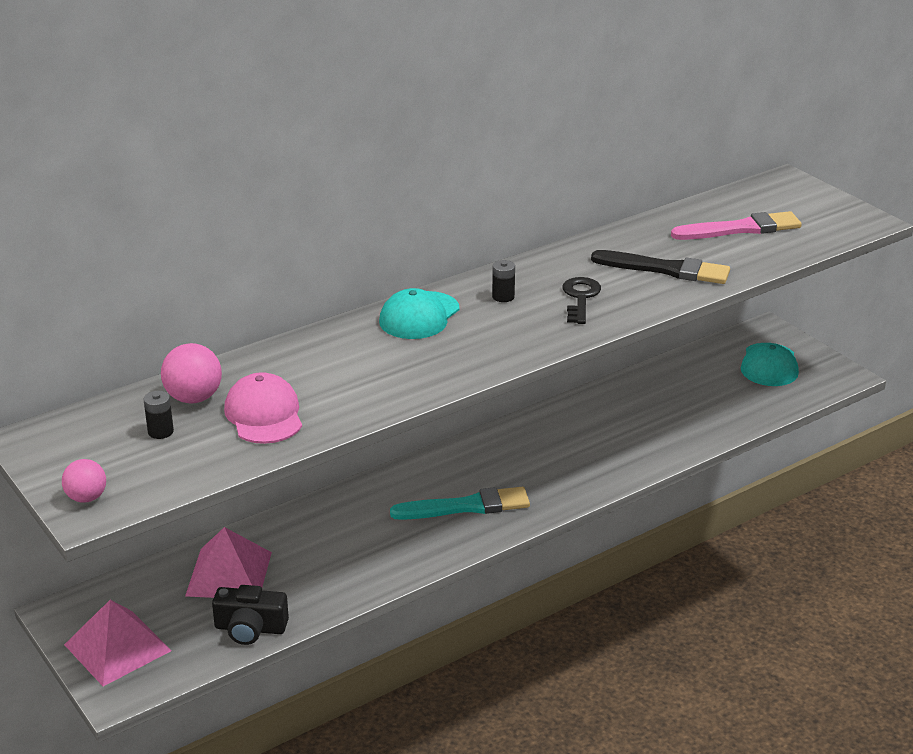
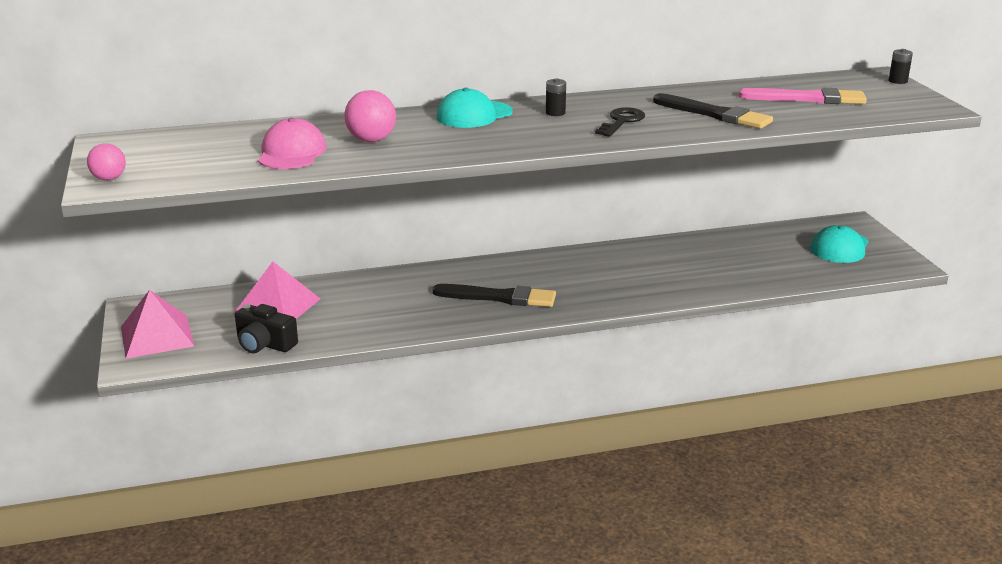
camera: 20 degrees right, 5 degrees down
(160, 431) = (204, 151): black battery -> black battery (898, 81)
(194, 398) = (249, 136): pink ball -> pink ball (371, 140)
(466, 506) = (499, 297): turquoise brush -> black brush

